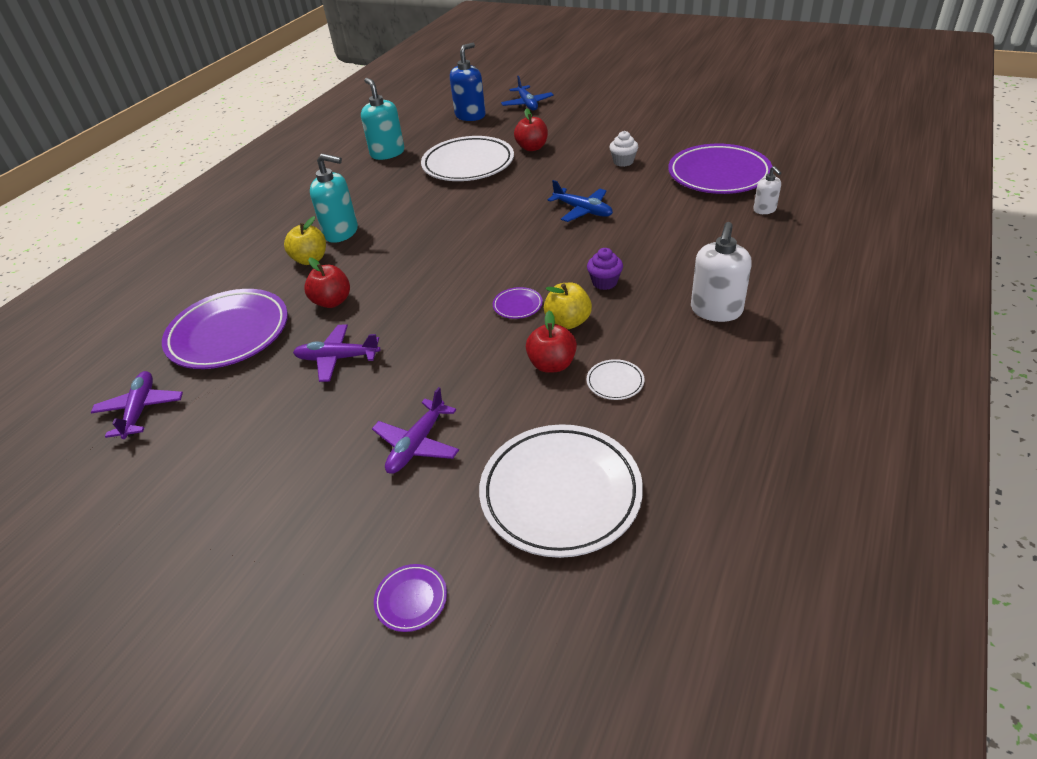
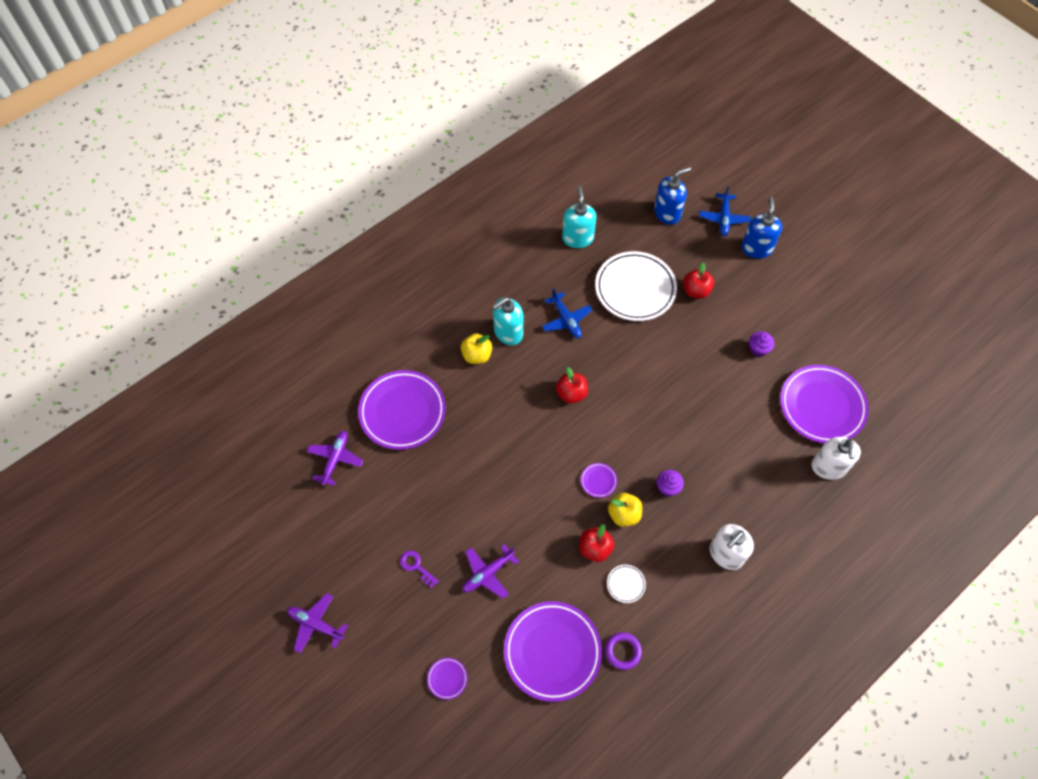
camera: 20 degrees right, 20 degrees up
(304, 478) = (416, 566): none -> purple key
(332, 301) = (478, 412): red apple -> red apple (571, 393)
(337, 358) = (464, 473): purple plane -> purple plane (316, 624)
(341, 232) = (508, 332): turquoise soap dispenser -> turquoise soap dispenser turned 105 degrees clockwise
(560, 493) = (552, 652): white plate -> purple plate
(571, 110) = (756, 248): none -> blue soap dispenser
(583, 210) = (694, 398): blue plane -> blue plane (566, 320)
(623, 162) = (758, 349): white cupcake -> purple cupcake
(660, 451) = (623, 651): none -> purple ring
(764, 210) = (828, 467): white soap dispenser -> white soap dispenser, size x1.83

